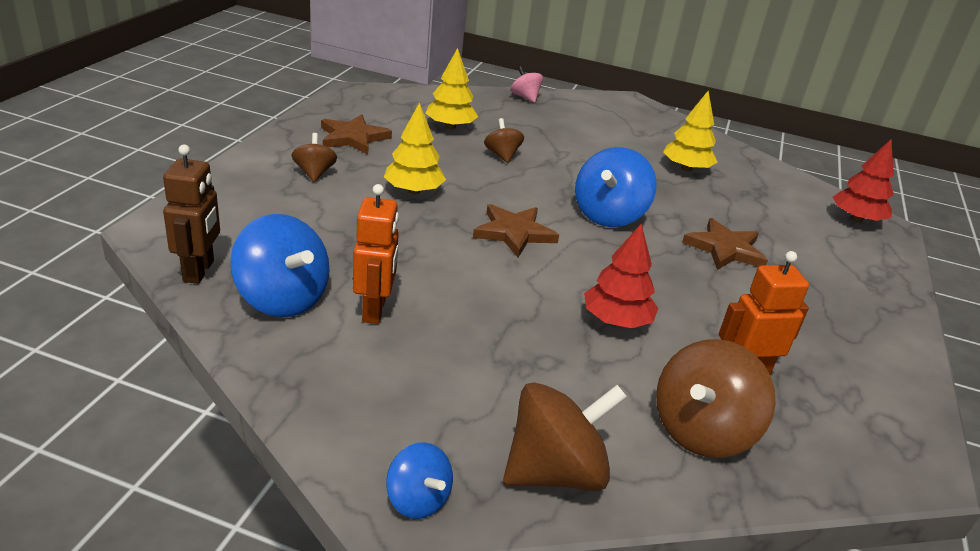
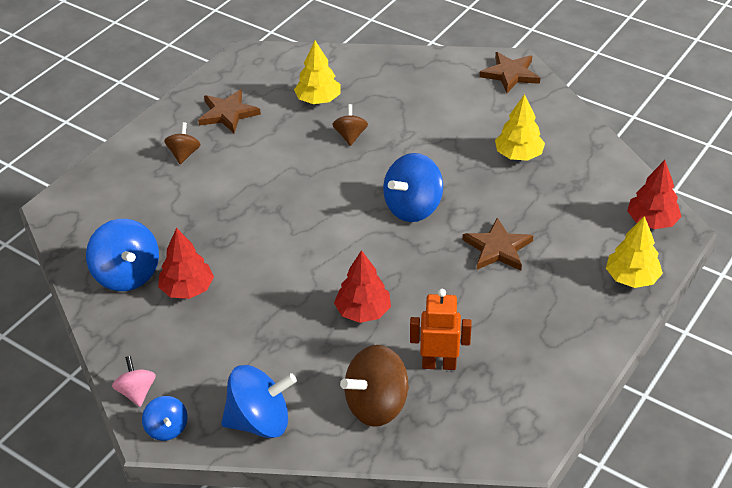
camera: 20 degrees right, 10 degrees up
(199, 271) = (77, 247): brown robot -> none
(375, 310) = (187, 289): orange robot -> red tree
(413, 191) = (257, 175): yellow tree -> yellow tree (631, 278)
(514, 233) = (322, 223): brown star -> brown star (510, 74)
(525, 97) = (406, 60): pink spinning top -> pink spinning top (136, 392)
(555, 471) = (260, 421): brown spinning top -> blue spinning top

